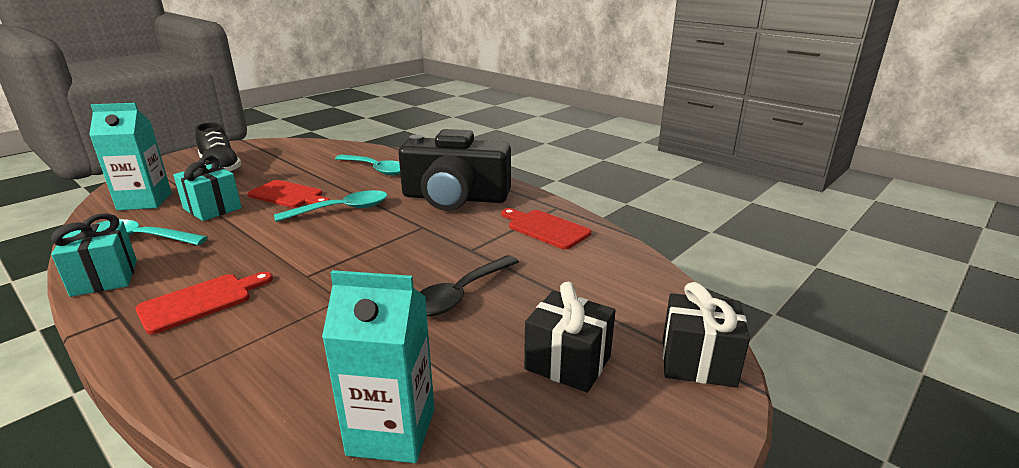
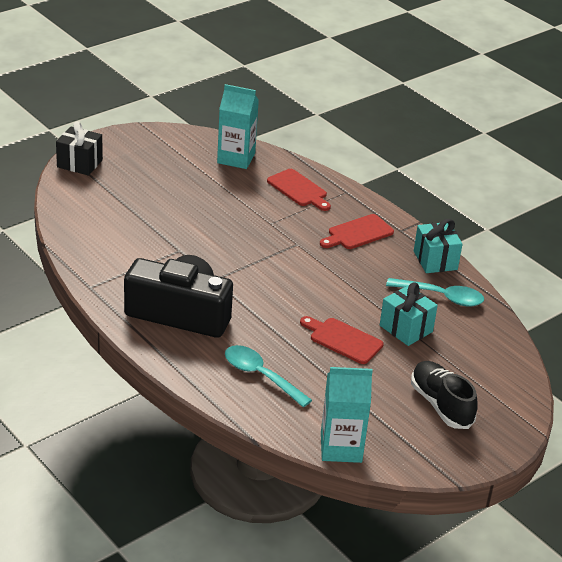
camera: 175 degrees left, 10 degrees up
(145, 201) = (477, 349): turquoise carton -> turquoise carton (341, 447)
(342, 210) = (286, 310): turquoise spoon -> none
(460, 294) = (194, 216): black spoon -> none
(545, 228) = (113, 263): red cutting board -> red cutting board (299, 189)
(568, 363) = (146, 172): black gift -> none

